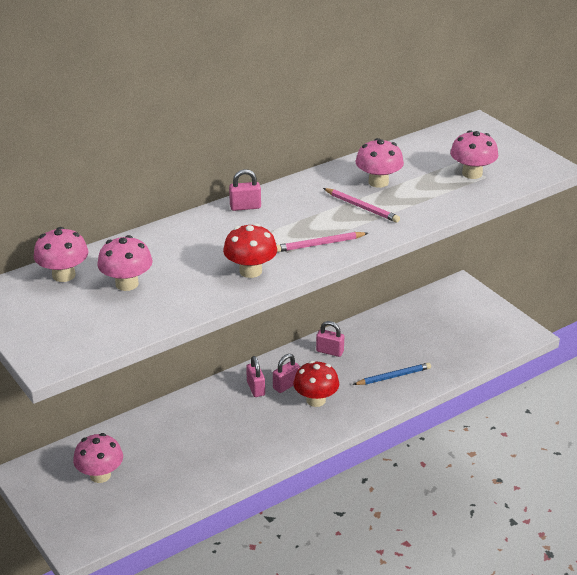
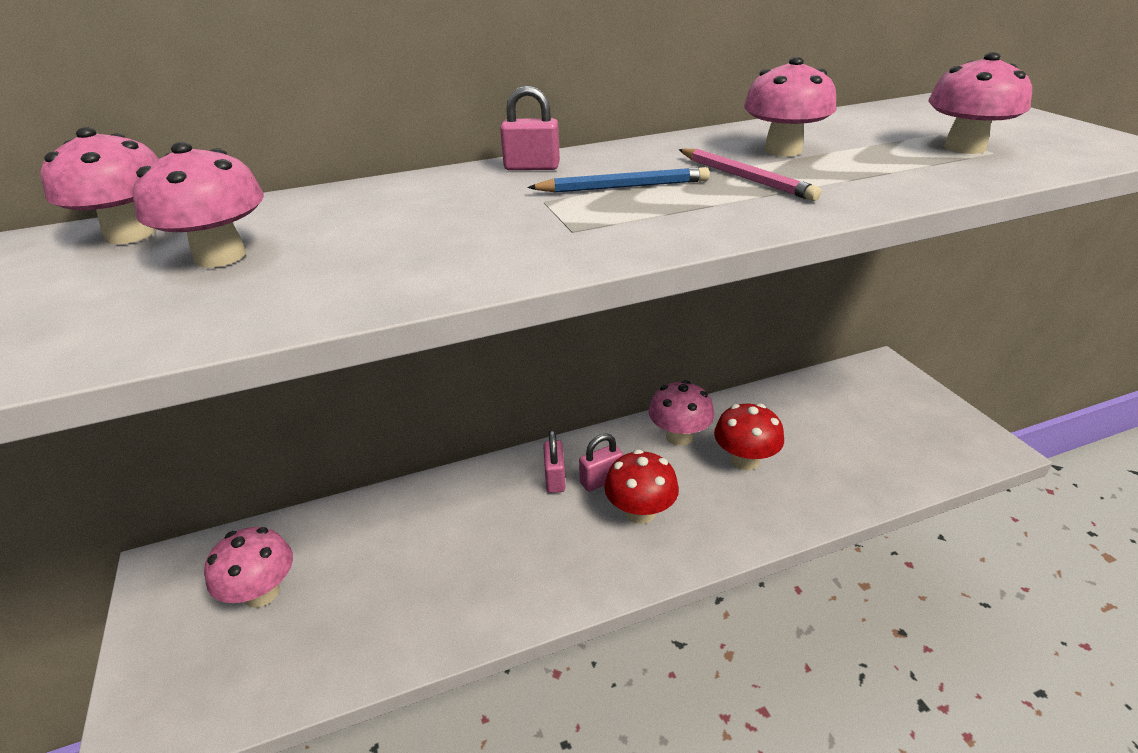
camera: 15 degrees right, 0 degrees up
(250, 271) = (477, 255): red mushroom -> red mushroom (745, 460)
(319, 244) = (642, 223): pink pencil -> none
(330, 351) = (679, 436): pink padlock -> pink mushroom
(393, 376) = (771, 489): blue pencil -> blue pencil (623, 187)

